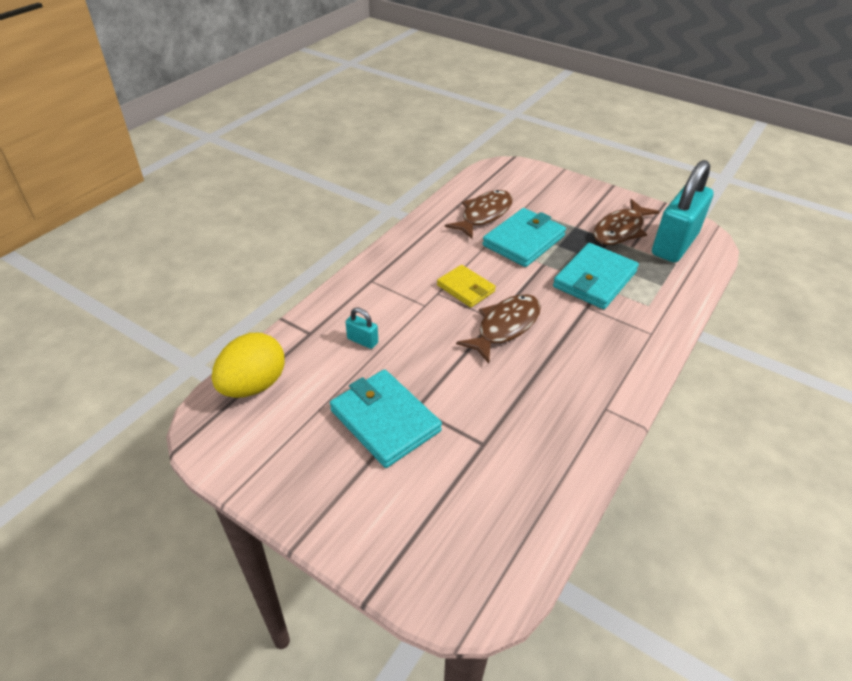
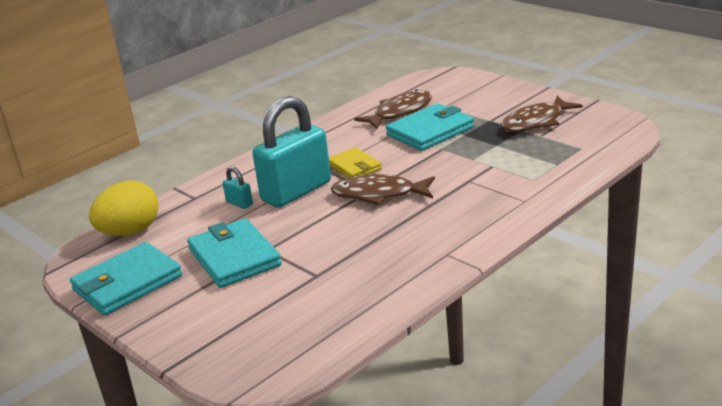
camera: 15 degrees right, 15 degrees down
(505, 326) = (378, 194): brown fish -> brown fish turned 135 degrees counterclockwise
(594, 279) = (487, 160): turquoise wallet -> turquoise wallet (127, 283)
(674, 244) = (588, 133): turquoise padlock -> turquoise padlock (296, 191)

